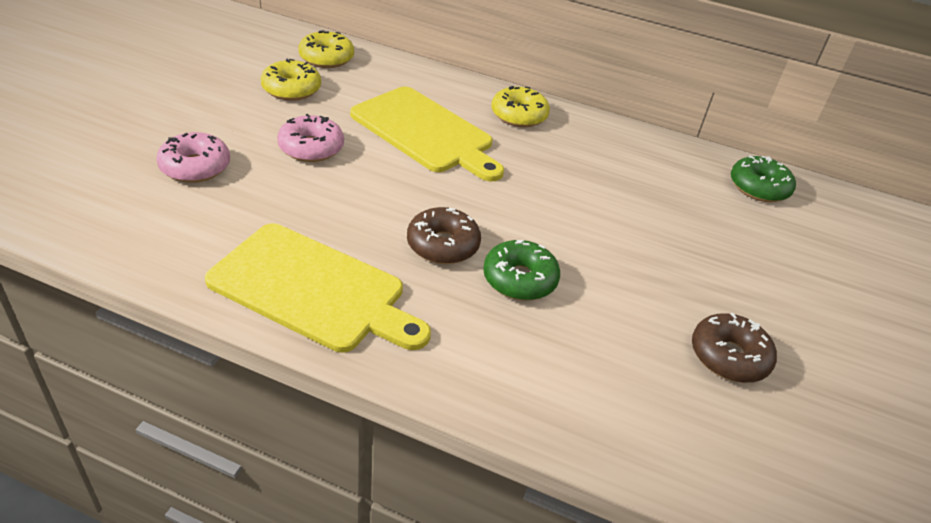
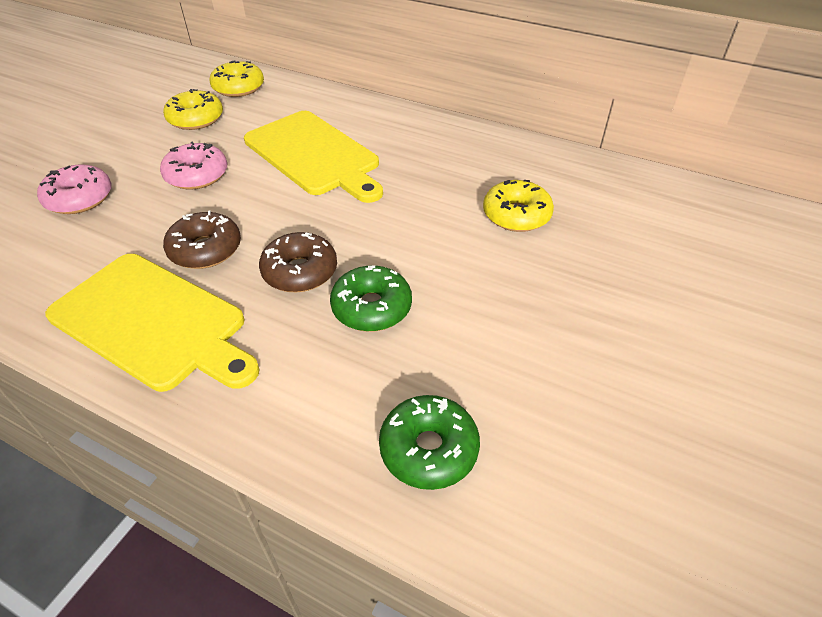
camera: 10 degrees right, 5 degrees up
(519, 115) = (414, 134): yellow donut -> yellow donut (516, 215)
(729, 356) = (589, 394): brown donut -> brown donut (205, 249)
(759, 187) = (659, 199): green donut -> green donut (428, 449)

